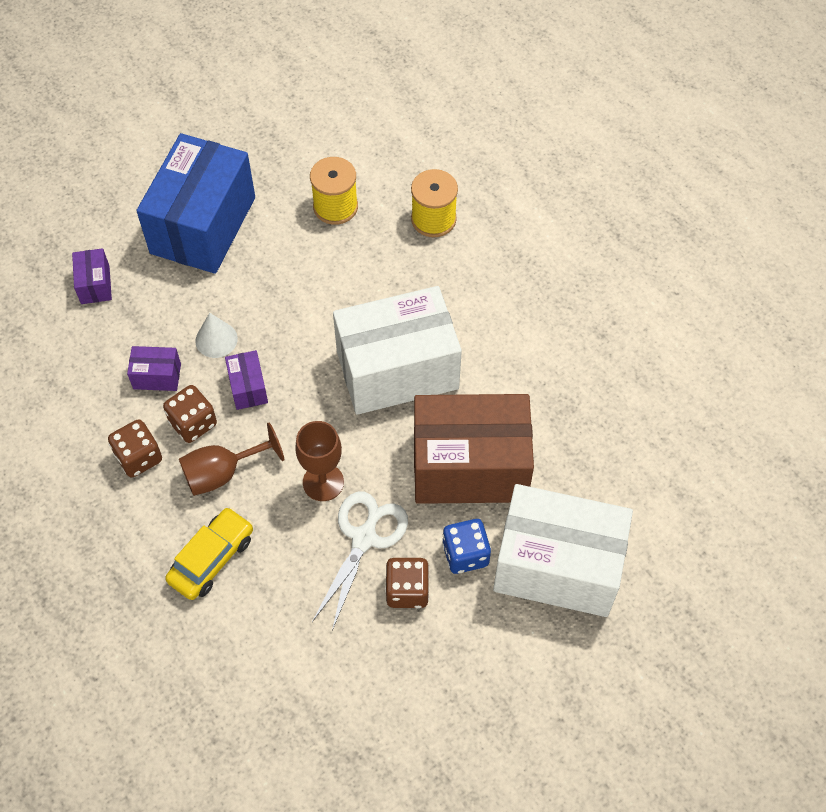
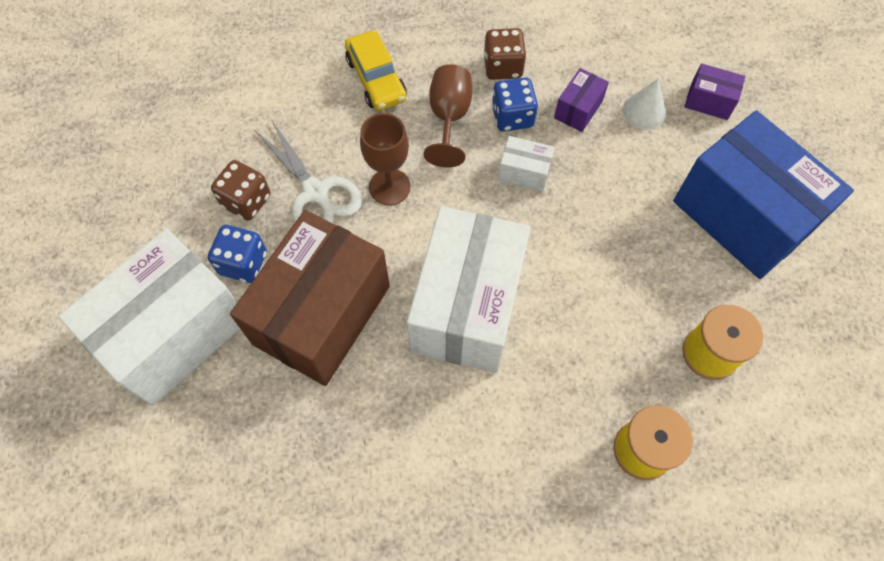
camera: 120 degrees right, 5 degrees up
(193, 423) = (512, 117): brown dice -> blue dice
(216, 339) = (593, 170): white cone -> white cone (644, 111)
(248, 387) = (524, 172): purple box -> white box

